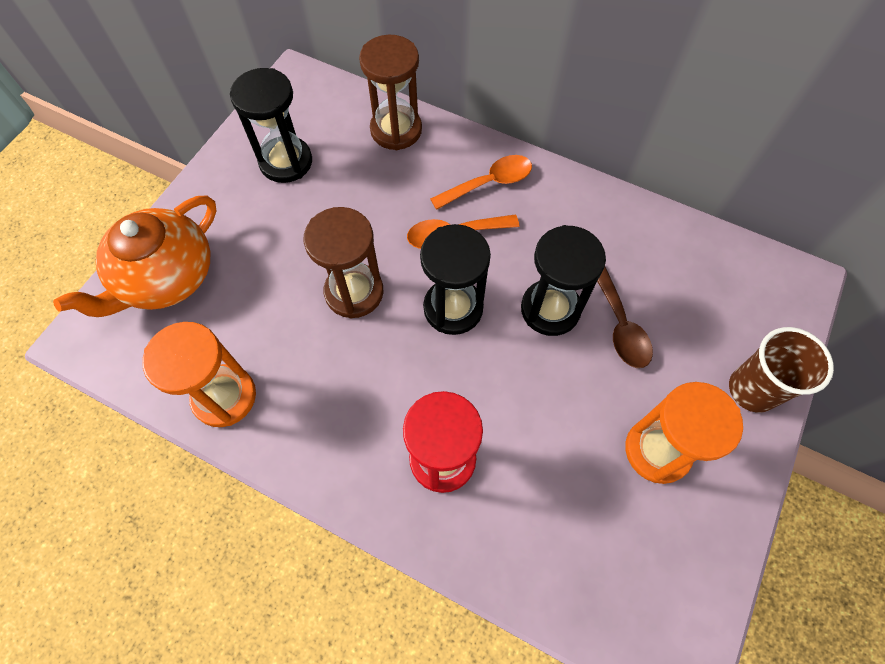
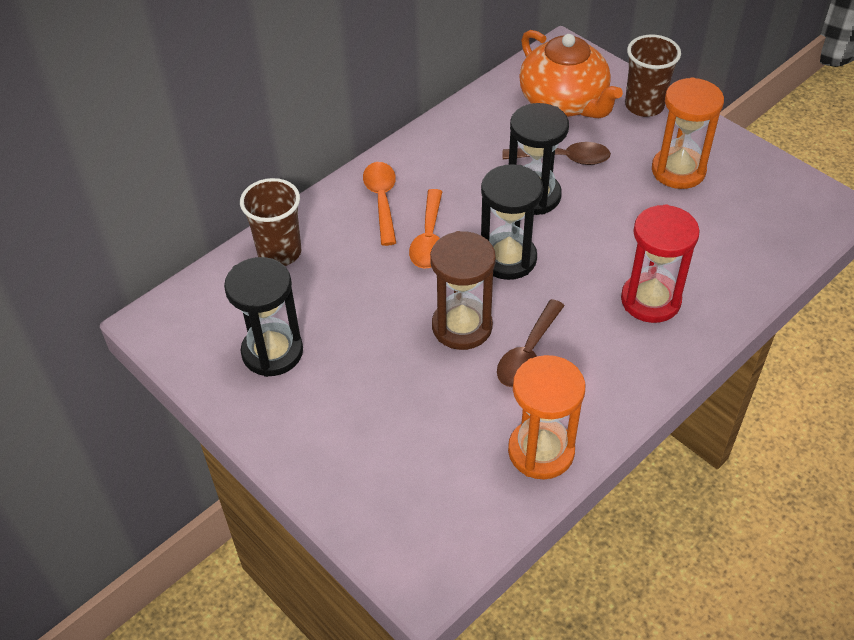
camera: 70 degrees left, 15 degrees down
(166, 277) = (377, 485): orange teapot -> orange teapot (564, 102)
(336, 357) = (528, 354): none -> brown spoon
(396, 130) = (279, 252): brown hourglass -> brown cup

